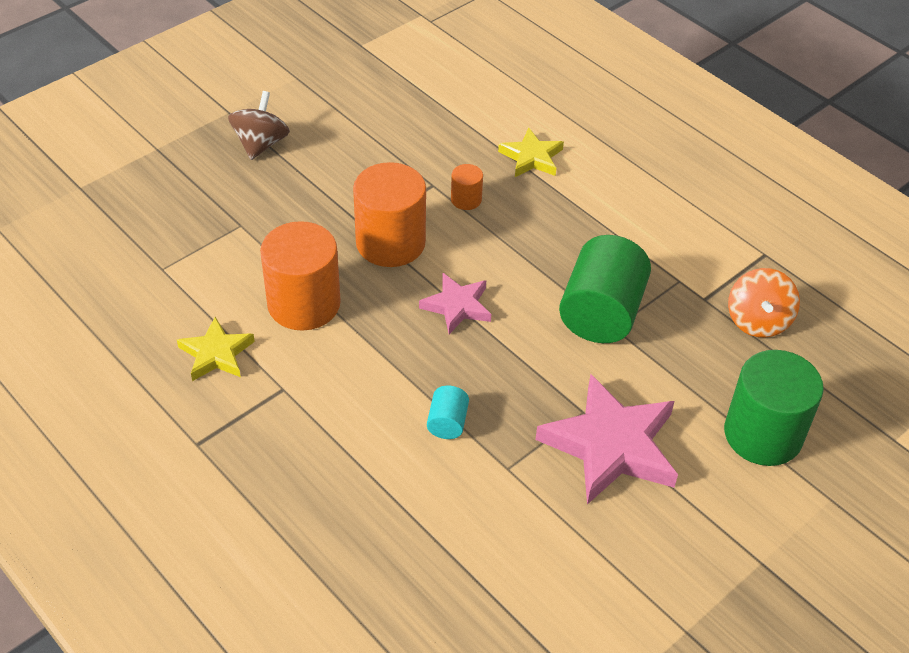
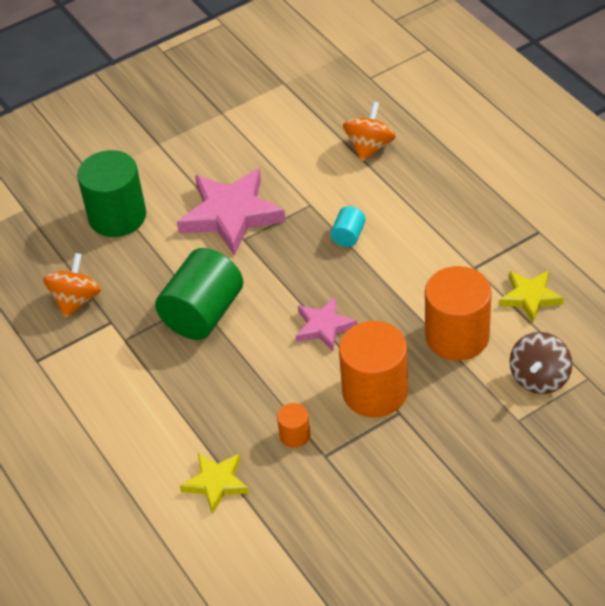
camera: 165 degrees left, 0 degrees up
(261, 144) = (503, 520): brown spinning top -> brown spinning top (539, 378)
(439, 573) = (369, 147): none -> orange spinning top

